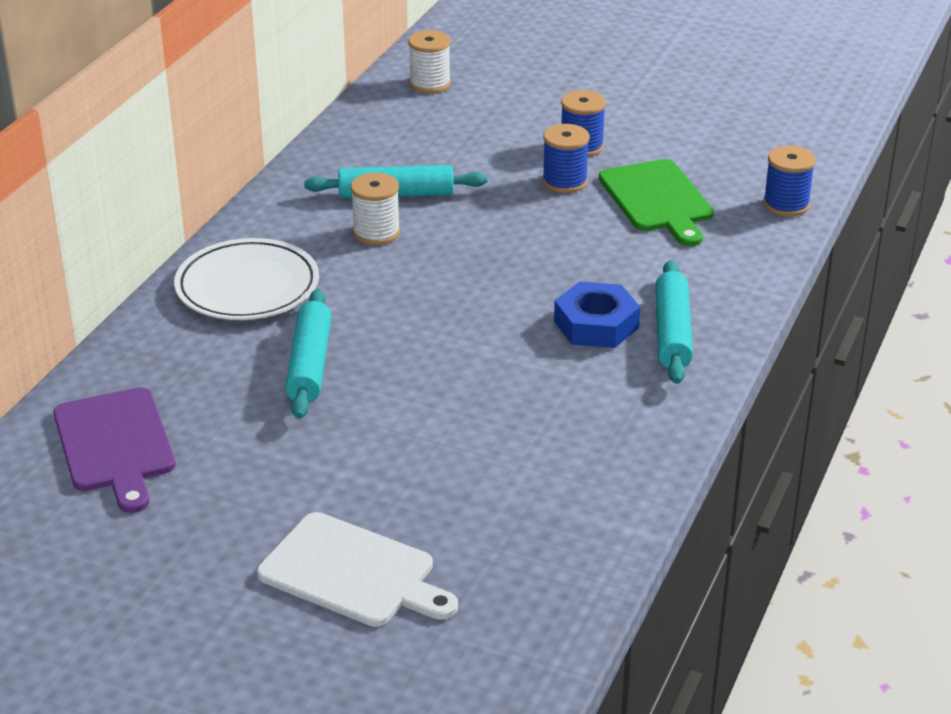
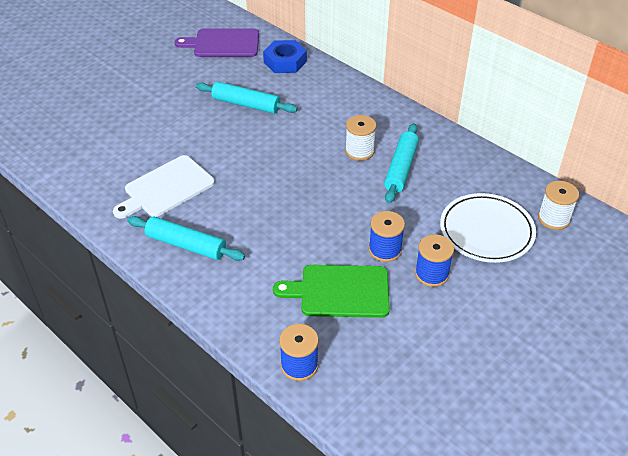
camera: 110 degrees right, 10 degrees up
(247, 286) = (328, 97): white plate -> white plate (486, 231)
(353, 573) = (91, 89): white cutting board -> white cutting board (166, 188)
(596, 324) = (214, 215): blue nut -> blue nut (285, 61)

